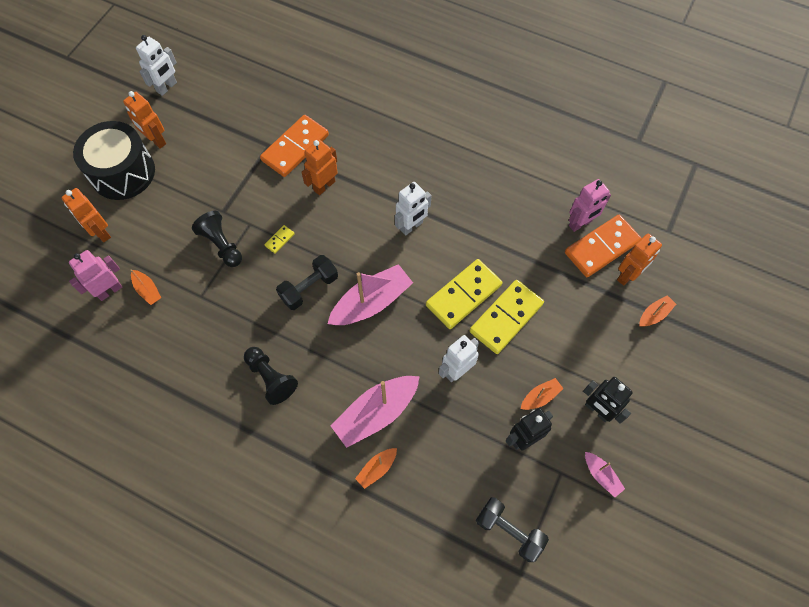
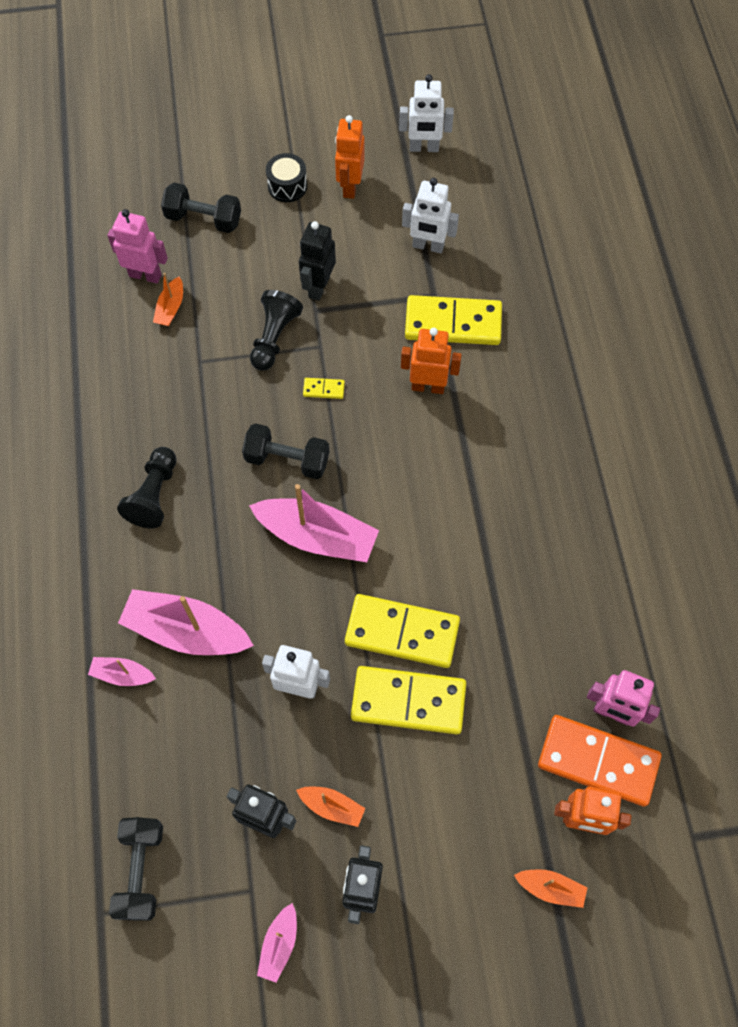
camera: 55 degrees right, 0 degrees up
(101, 232) = (203, 219): orange robot -> black dumbbell
(123, 172) = (287, 186): black drum -> black drum, size x0.47
(209, 200) = (318, 287): none -> black robot
(295, 147) = (453, 323): orange domino -> yellow domino
(377, 469) = (122, 674): orange boat -> pink boat
(411, 226) = (449, 515): white robot -> white robot (428, 246)

